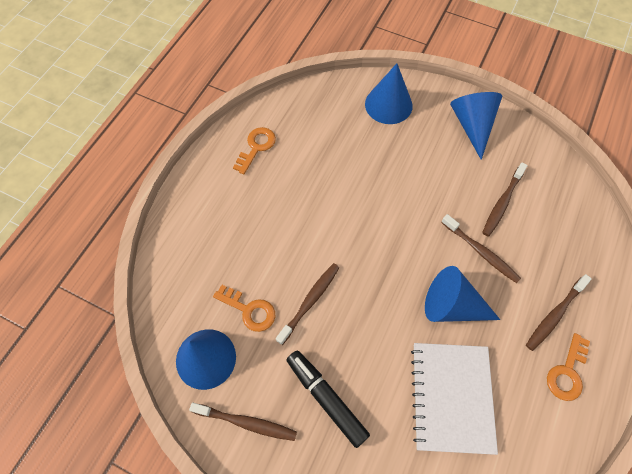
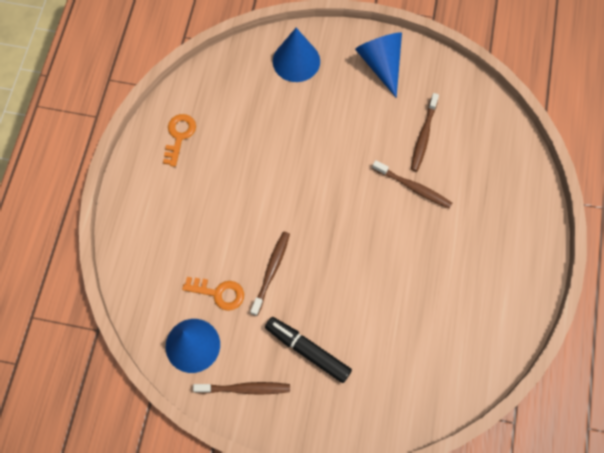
camera: 15 degrees left, 5 degrees up
(451, 397) = (413, 321): white notebook -> none
(452, 306) = (398, 243): blue cone -> none
(554, 315) = (487, 228): brown toothbrush -> none
(567, 372) = (505, 275): orange key -> none

